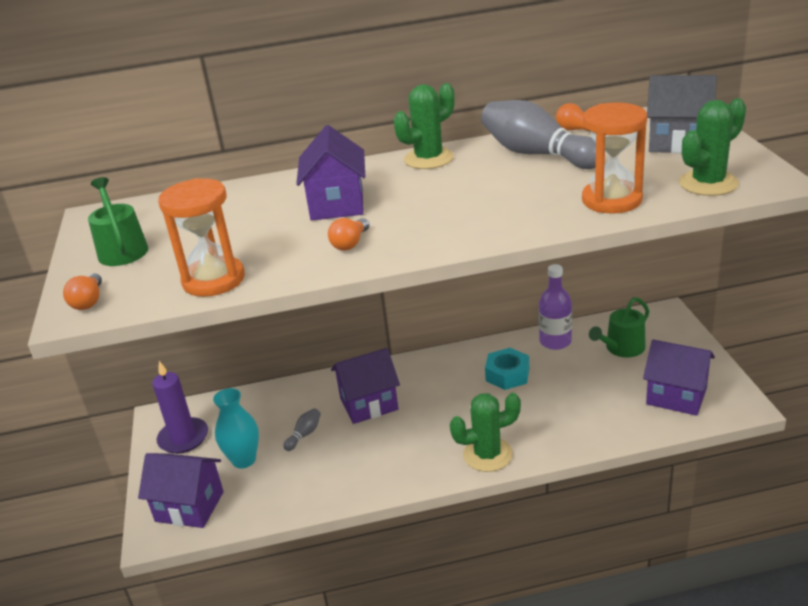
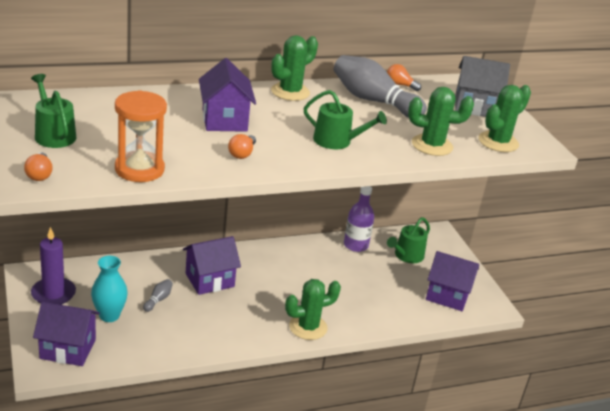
camera: 15 degrees left, 0 degrees up
(480, 211) = (337, 141): none -> green watering can
(507, 374) = (319, 267): turquoise nut -> none
(611, 200) = (432, 145): orange hourglass -> green cactus

